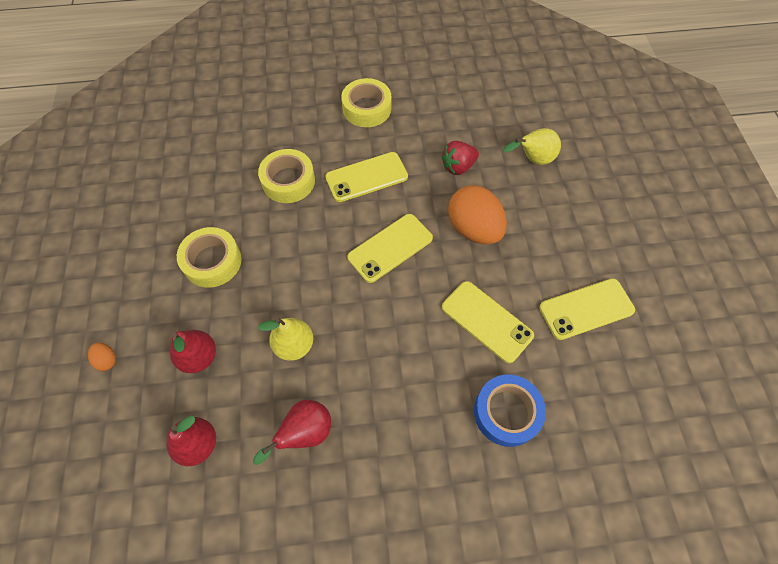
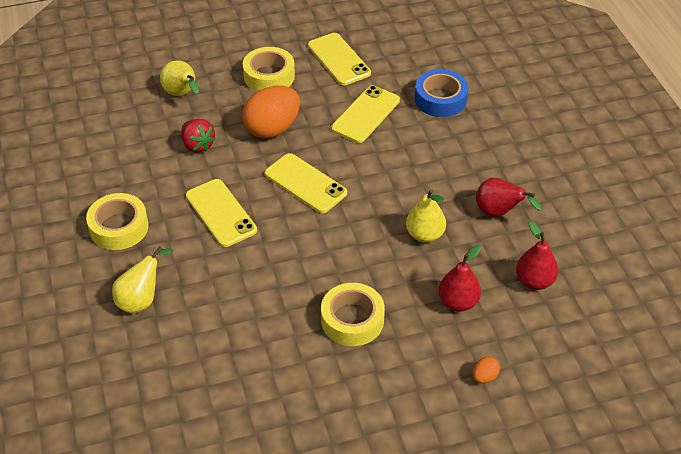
camera: 100 degrees left, 15 degrees down
(285, 119) = (141, 300): none -> yellow pear
(288, 181) = (235, 278): yellow tape -> yellow tape (269, 76)

